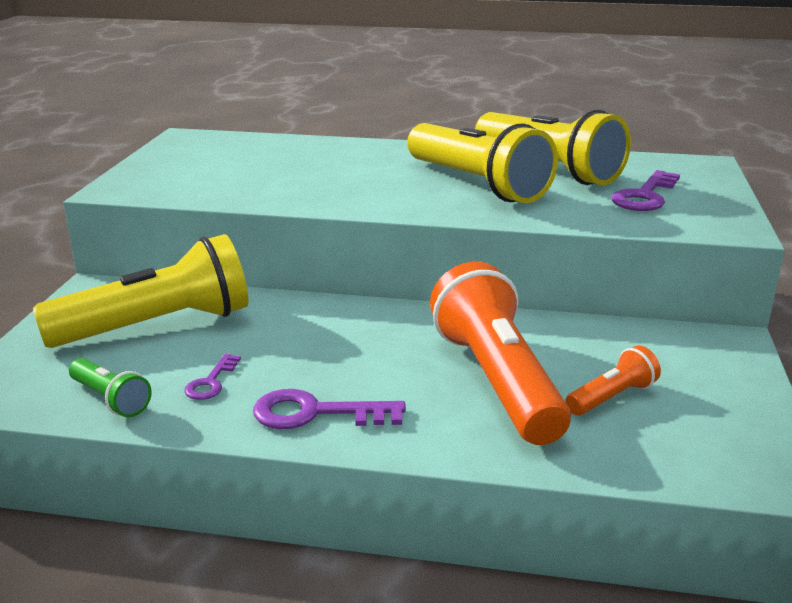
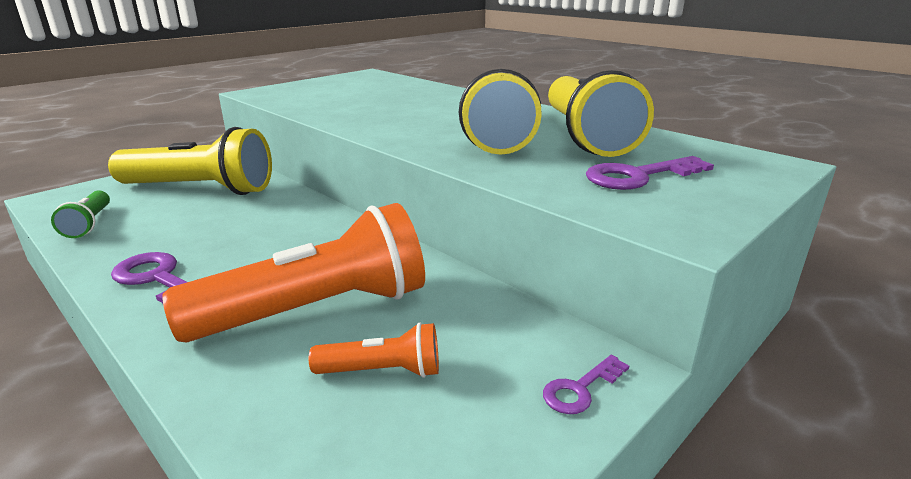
camera: 35 degrees right, 0 degrees up
(211, 382) = (153, 233): purple key -> purple key (580, 389)
(496, 381) = (317, 310): orange flashlight -> orange flashlight turned 45 degrees clockwise

